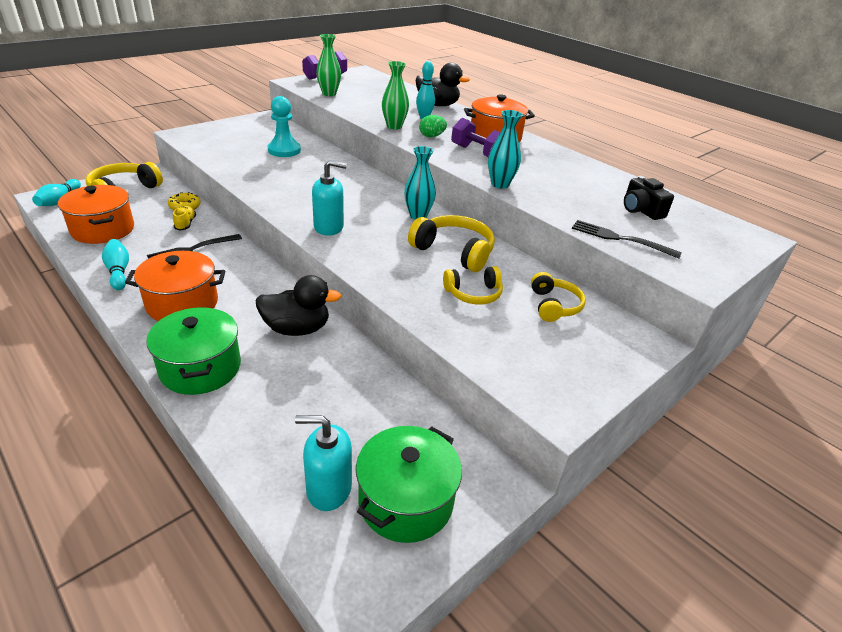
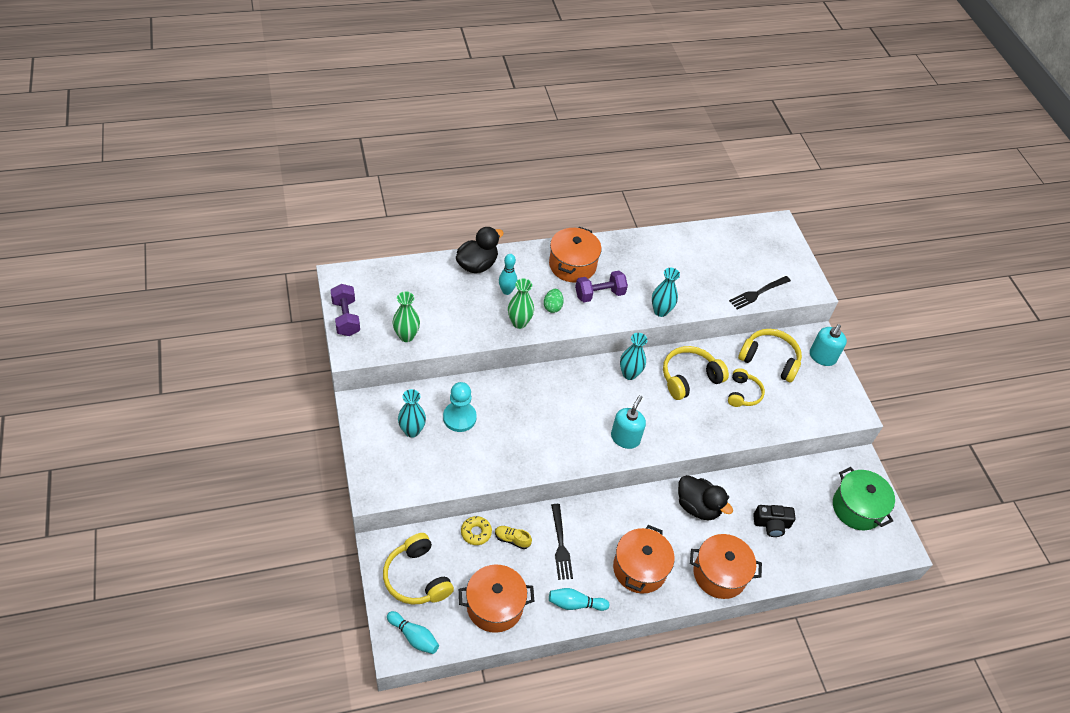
camera: 65 degrees left, 15 degrees up
(200, 368) = (719, 574): green pot -> orange pot
(254, 136) = (412, 431): none -> turquoise vase
(297, 329) = (697, 507): black duck -> black duck turned 105 degrees clockwise
(328, 488) = (839, 538): turquoise soap dispenser -> turquoise soap dispenser (822, 357)
(553, 305) = (769, 360): yellow headphones -> yellow headphones, size x1.54
(641, 210) = (726, 257): black camera -> black camera (771, 524)

